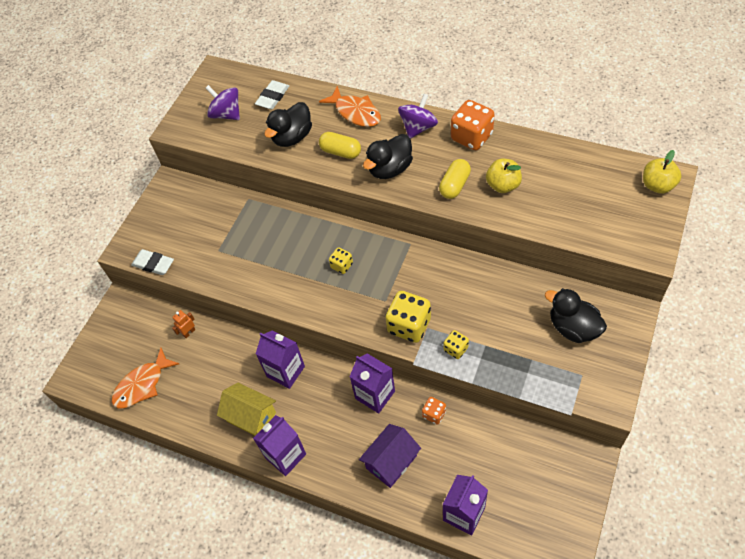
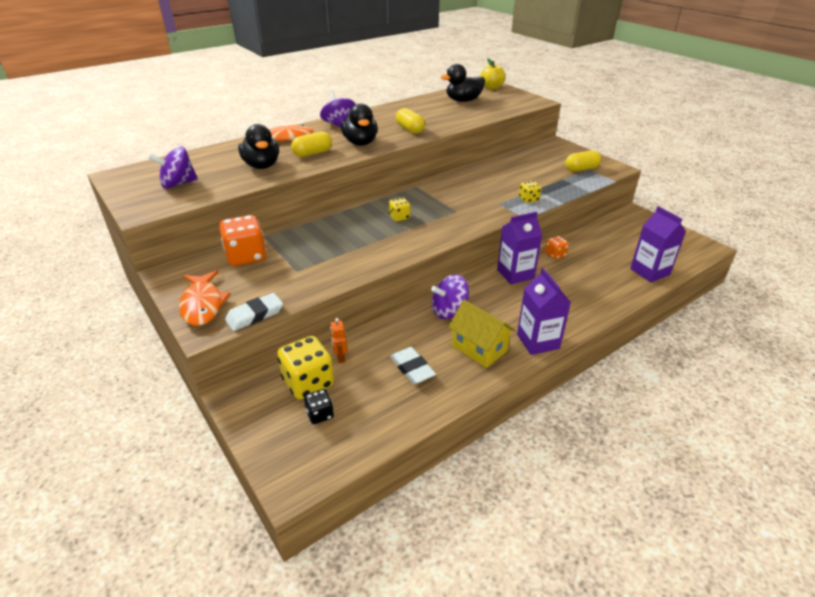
camera: 65 degrees left, 20 degrees down
(130, 357) = (320, 414): none -> black dice
(142, 384) = (367, 416): orange fish -> orange fish (203, 304)
(251, 417) = (479, 348): yellow house -> yellow house turned 75 degrees clockwise
(272, 97) = (203, 161): white eraser -> white eraser (412, 368)
(285, 371) = (449, 311): purple carton -> purple spinning top
(391, 462) = (584, 288): purple house -> none
(409, 325) = (489, 209): yellow dice -> yellow dice (308, 383)
(471, 137) = (377, 114): orange dice -> orange dice (246, 257)
(503, 185) = (432, 118): yellow apple -> none
(573, 328) = (550, 160): black duck -> black duck (463, 100)
(575, 368) = (581, 169): none -> yellow capsule

